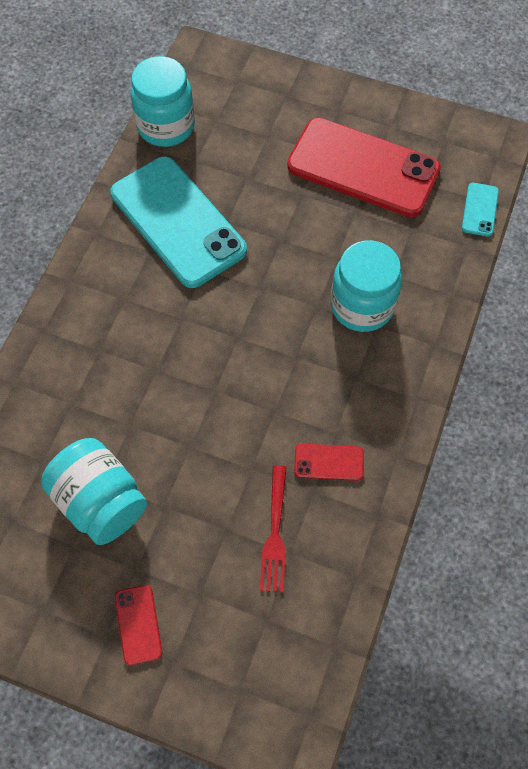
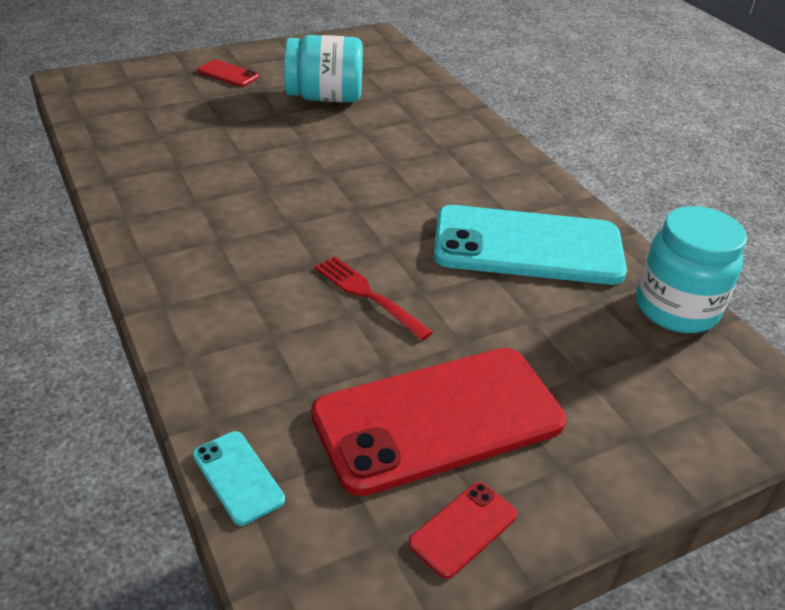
camera: 130 degrees right, 25 degrees down
(275, 532) = (184, 137): red fork -> red fork (369, 295)
(329, 462) = (183, 184): red phone -> red phone (463, 529)
(362, 306) = (274, 290): turquoise jar -> none

